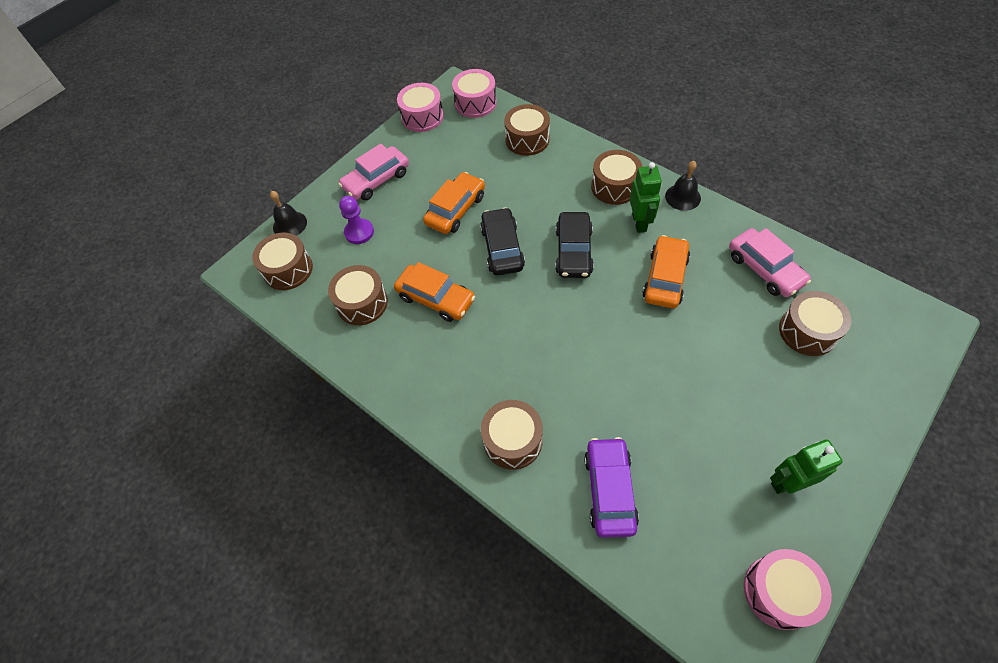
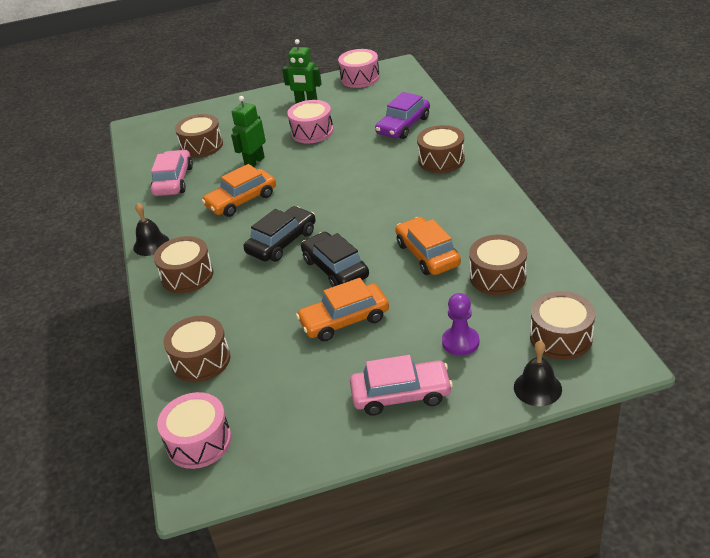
camera: 145 degrees left, 20 degrees down
(422, 117) = (278, 458): pink drum -> pink drum (312, 132)
(502, 248) = (335, 268): black car -> black car turned 120 degrees clockwise
(639, 222) = (207, 241): green robot -> green robot (254, 162)

